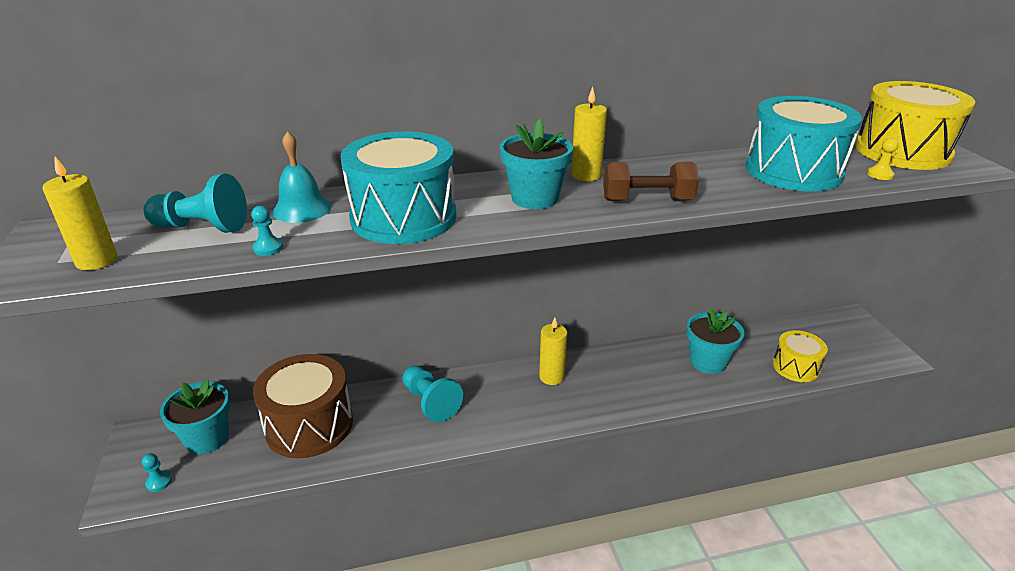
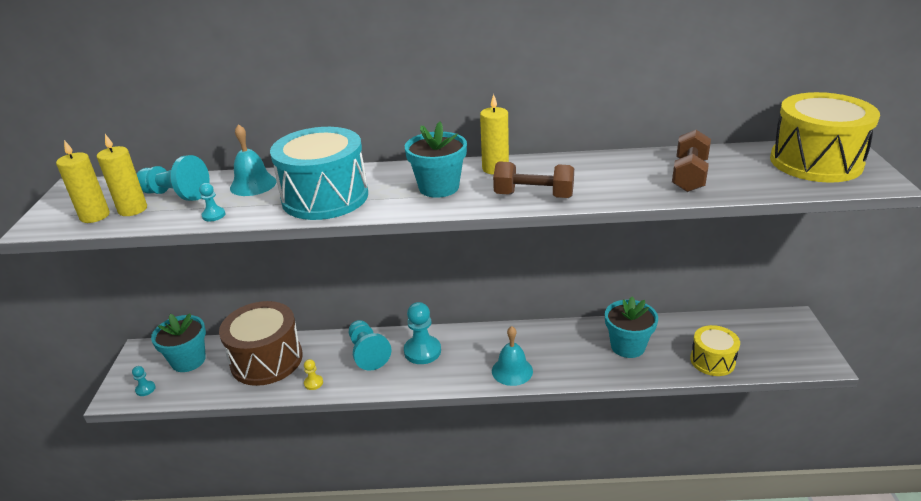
camera: 15 degrees right, 0 degrees up
(493, 392) = (422, 351): none -> turquoise pawn
(551, 377) = (478, 343): yellow candle -> yellow candle (132, 209)
(600, 402) = (512, 371): none -> turquoise bell
(793, 171) = (689, 176): turquoise drum -> brown dumbbell
(880, 174) = (772, 184): yellow pawn -> yellow pawn (313, 383)

